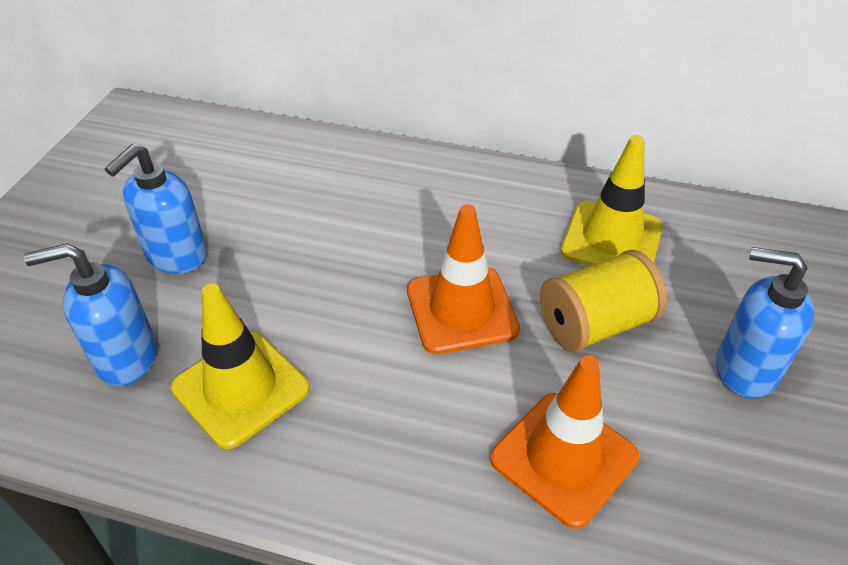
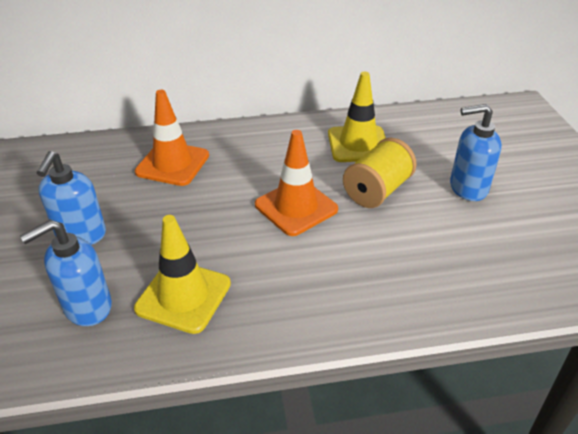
camera: 25 degrees left, 5 degrees down
(564, 458) = (403, 263): orange traffic cone -> orange traffic cone (172, 164)

